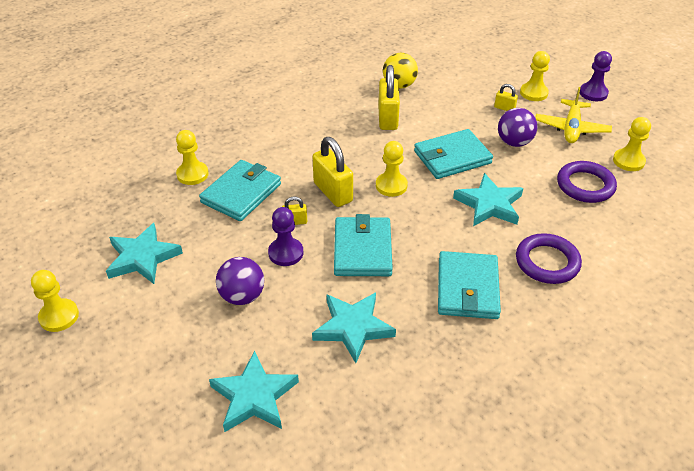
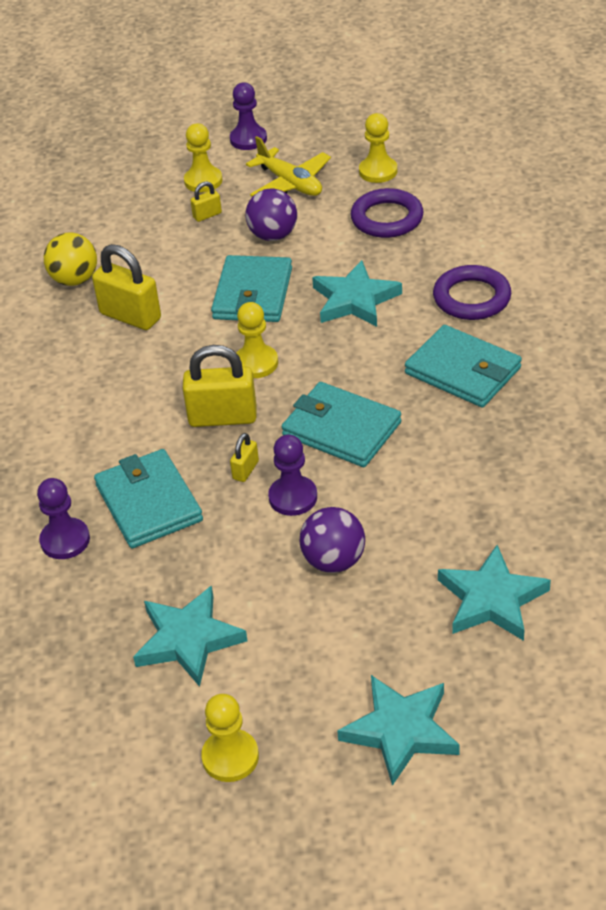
camera: 55 degrees left, 0 degrees up
(192, 174) = (65, 540): yellow pawn -> purple pawn
(353, 328) = (452, 482): turquoise star -> turquoise star (400, 731)

